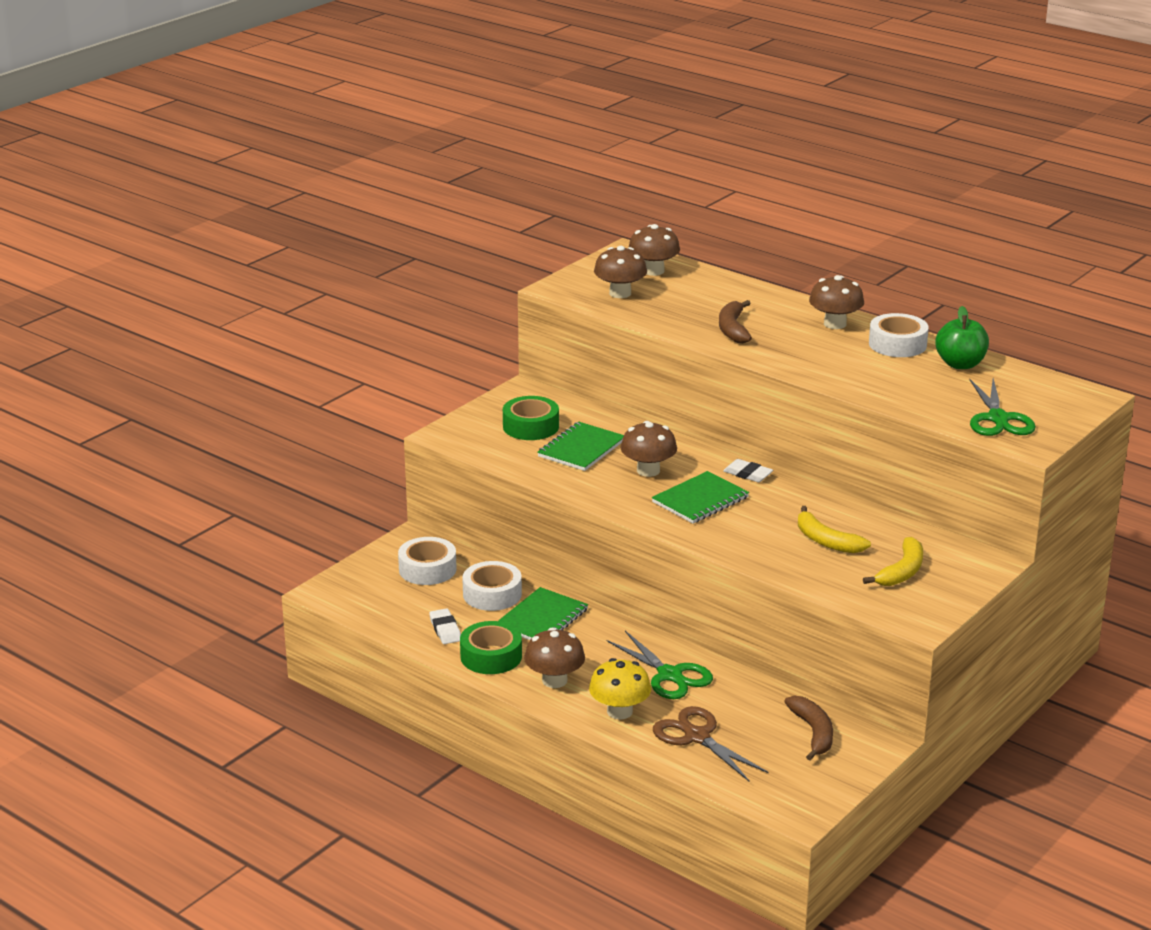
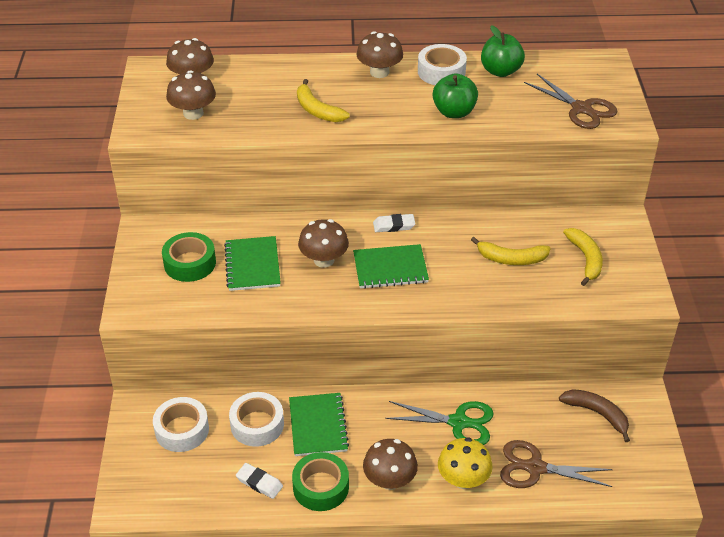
camera: 40 degrees left, 15 degrees up
(700, 500) = (390, 268): green notebook -> green notebook turned 75 degrees clockwise
(733, 329) = (317, 110): brown banana -> yellow banana
(861, 375) = (454, 112): none -> green apple
(998, 419) = (581, 109): green scissors -> brown scissors

